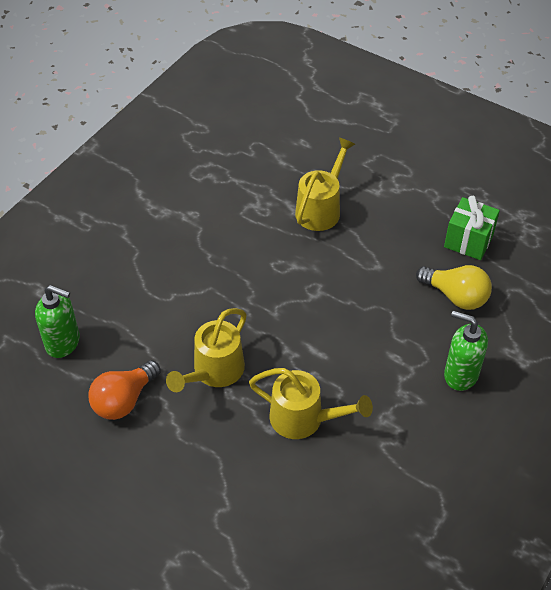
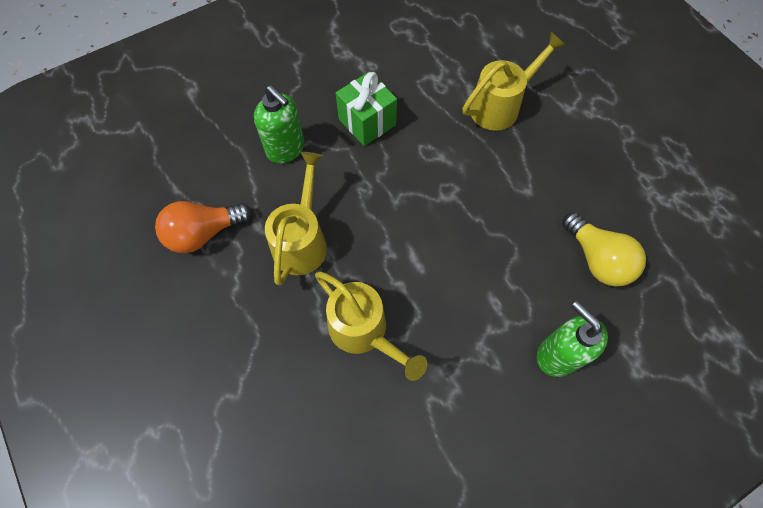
camera: 25 degrees right, 15 degrees up
(63, 343) = (183, 150): green soap dispenser -> green soap dispenser (286, 149)
(213, 372) = (302, 240): yellow watering can -> yellow watering can turned 135 degrees clockwise
(468, 241) = (642, 201): green gift -> green gift (367, 122)

